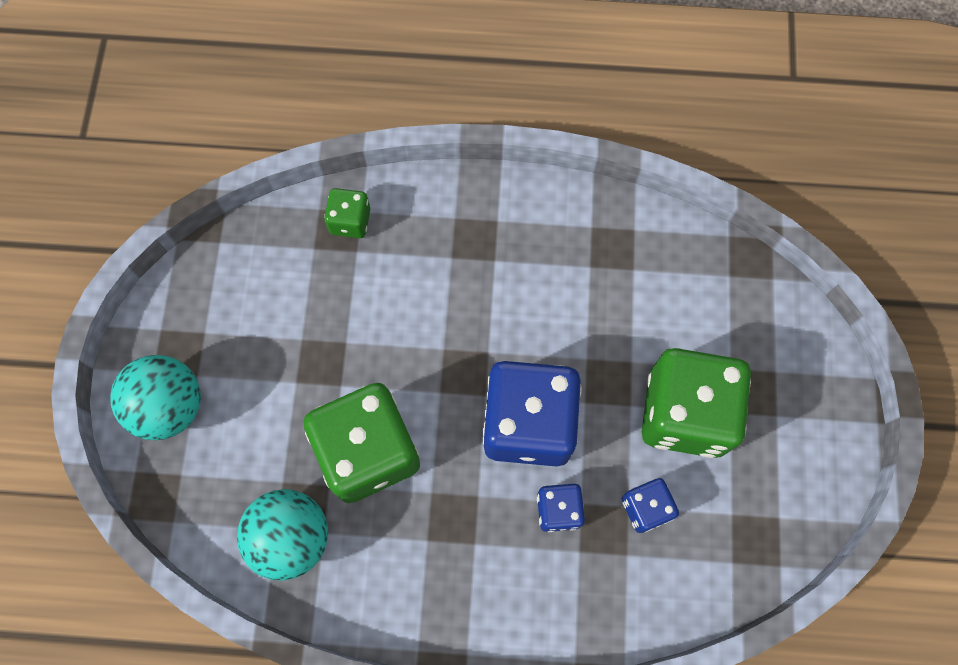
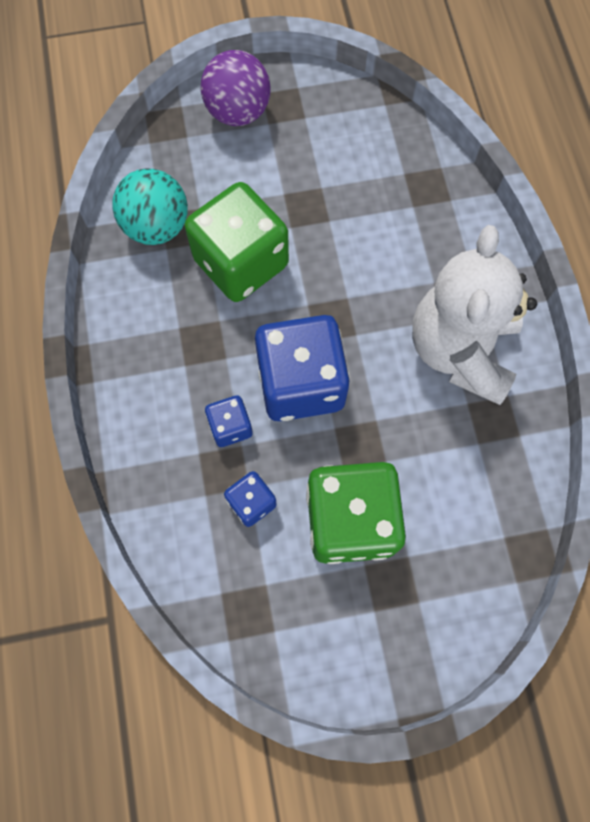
camera: 75 degrees right, 0 degrees up
(170, 406) = (238, 112): turquoise ball -> purple ball
(350, 221) = (438, 193): green dice -> none
(533, 255) = (460, 350): none -> white teddy bear

